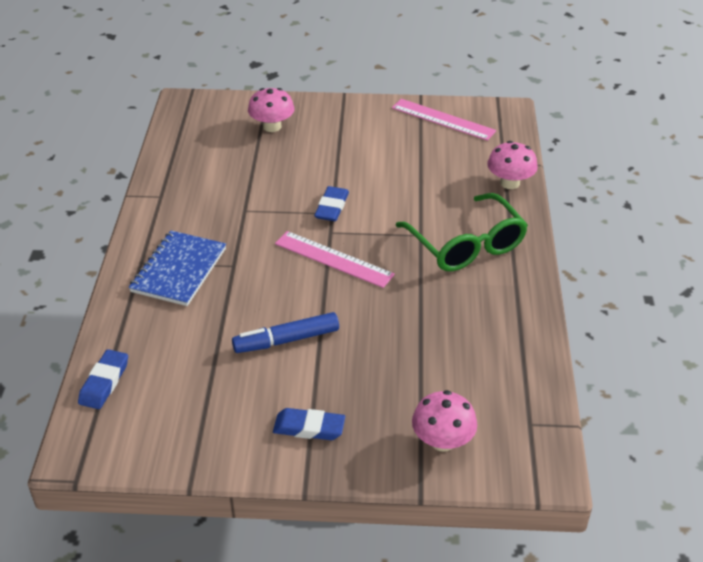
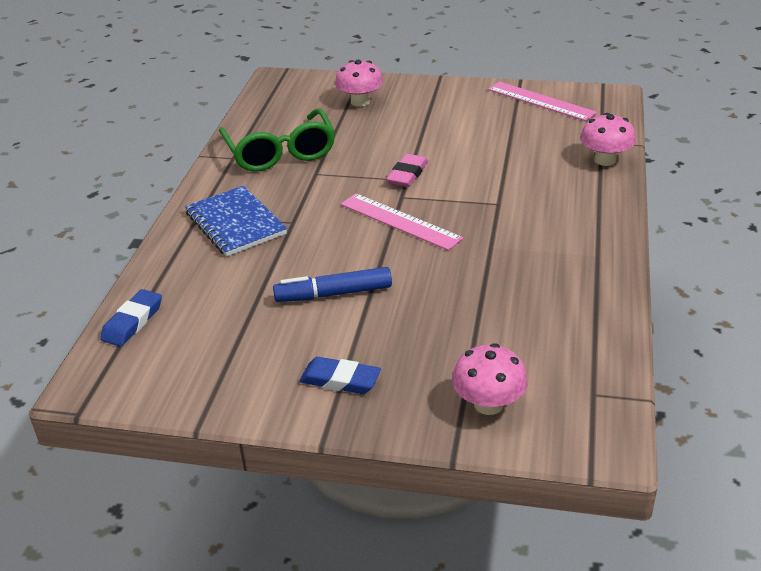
camera: 10 degrees right, 5 degrees down
(178, 270) = (235, 223): blue notebook -> blue notebook turned 60 degrees counterclockwise
(332, 207) = (407, 174): blue eraser -> pink eraser
(466, 244) = (547, 214): green glasses -> green glasses (280, 152)

